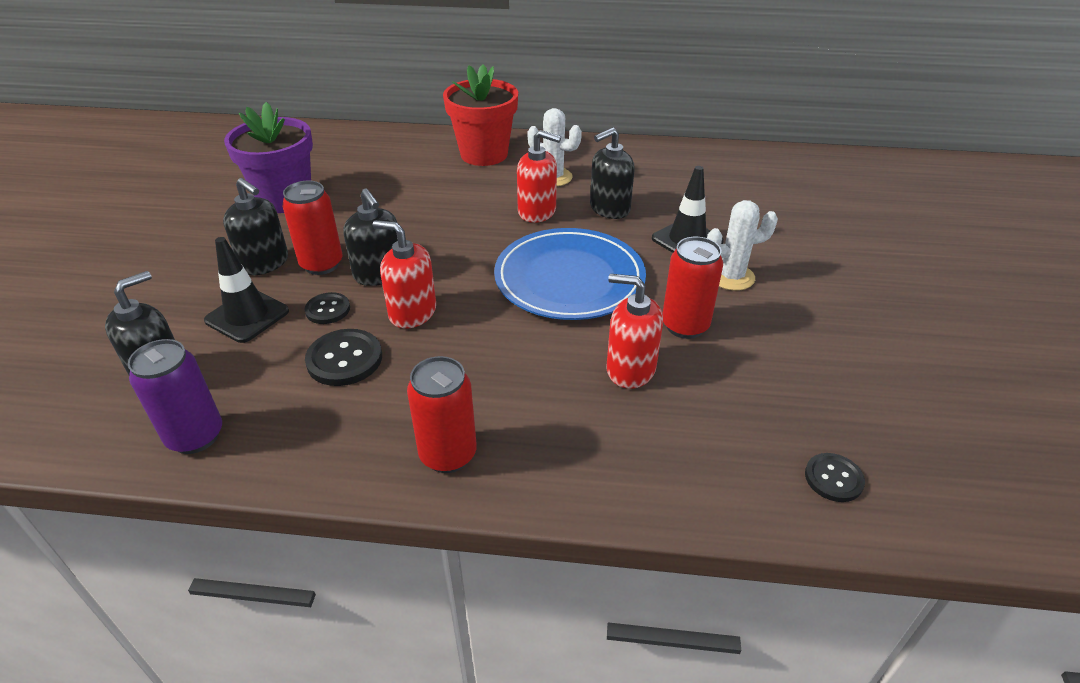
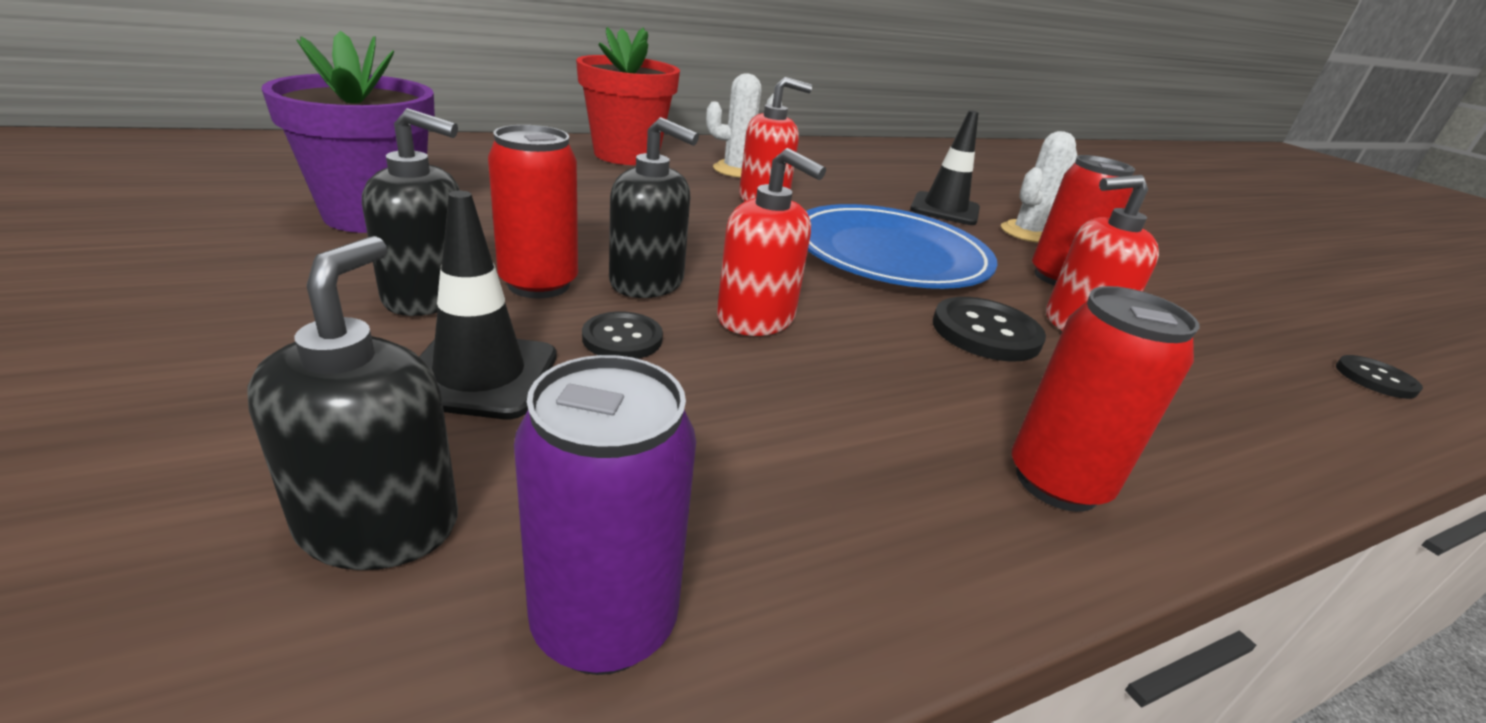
camera: 35 degrees left, 10 degrees down
(344, 359) = (737, 398): black button -> black button (986, 332)
(412, 312) = (756, 318): red soap dispenser -> red soap dispenser turned 135 degrees counterclockwise
(609, 208) = (834, 191): black soap dispenser -> none

